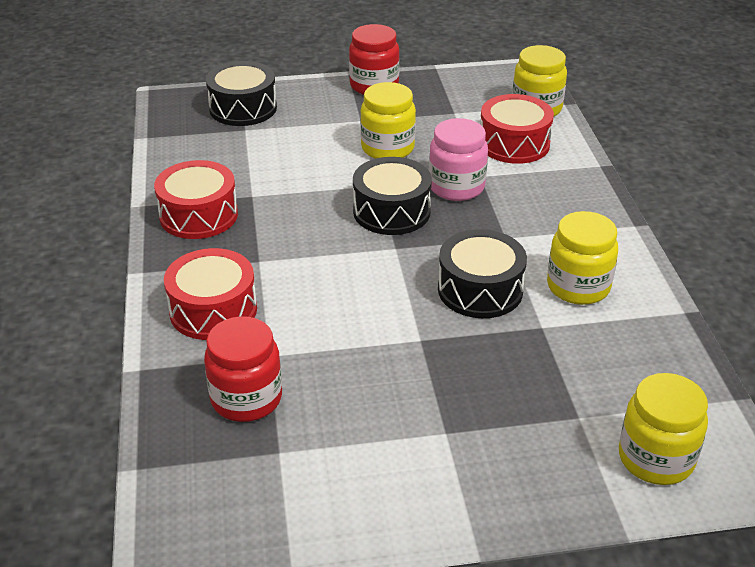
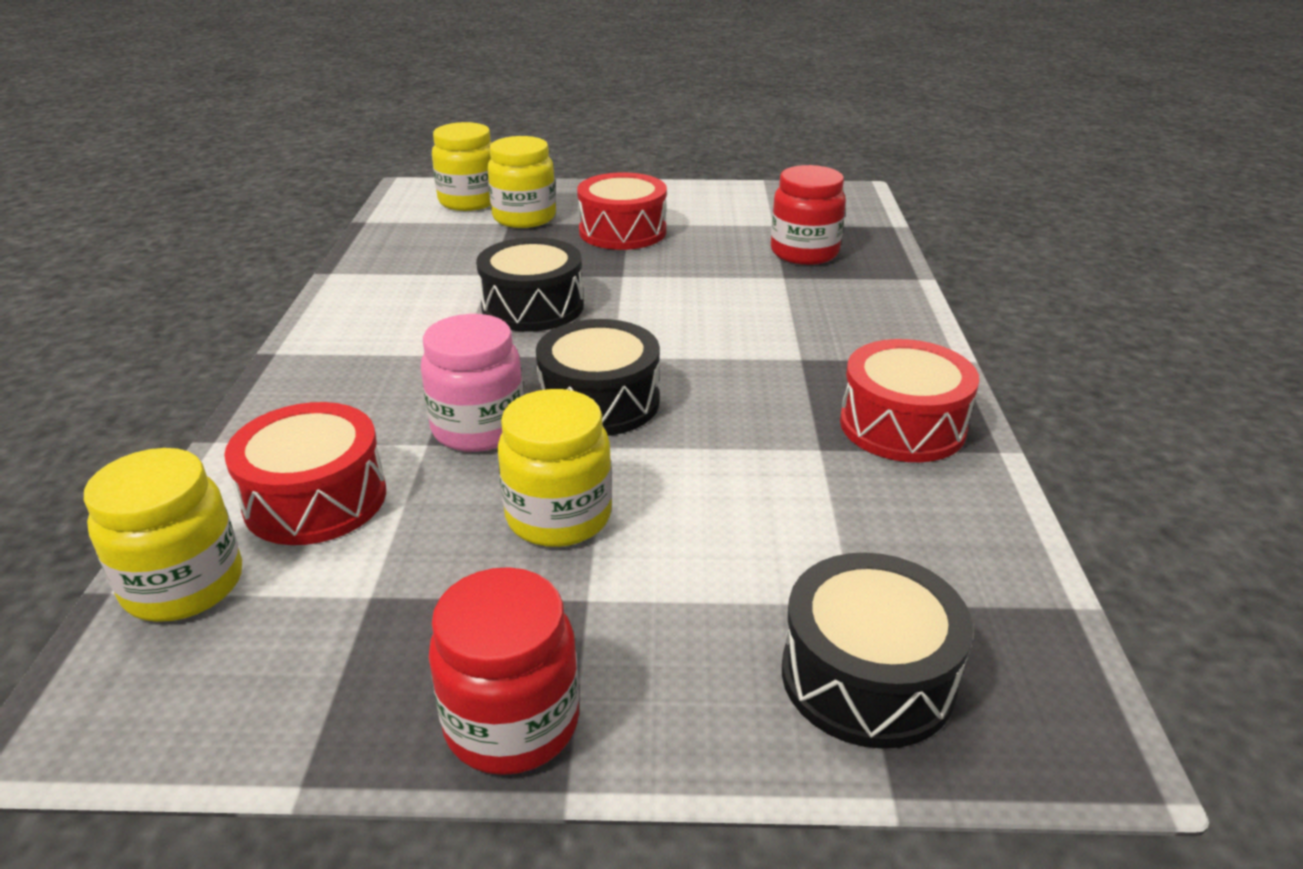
camera: 170 degrees left, 5 degrees down
(213, 310) = (851, 315): red drum -> red drum (622, 231)
(578, 287) = (418, 300): yellow jar -> yellow jar (524, 217)

